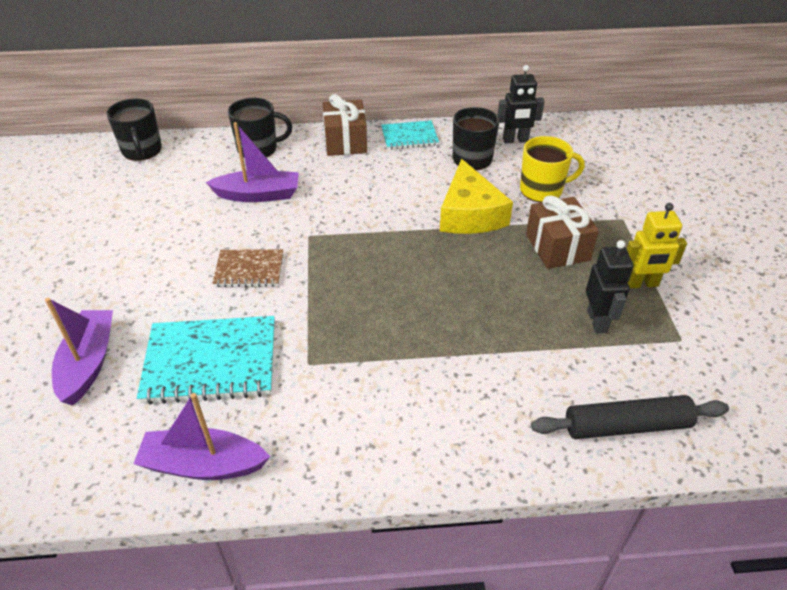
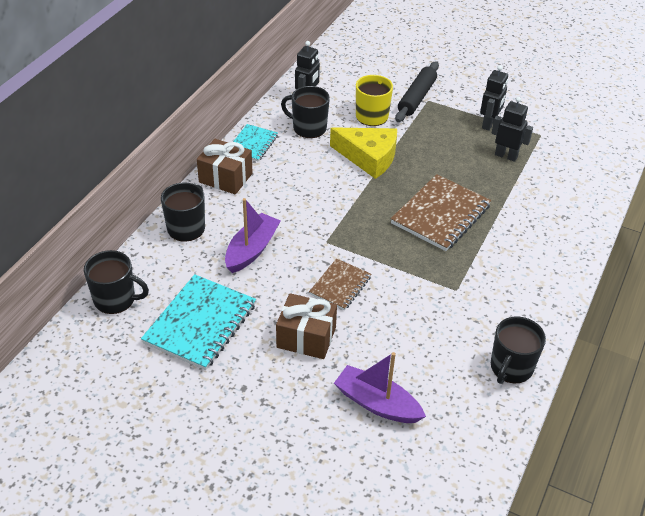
camera: 60 degrees left, 0 degrees up
(203, 465) = (511, 367): purple boat -> black mug
(211, 362) = (422, 336): turquoise notebook -> turquoise notebook (200, 324)
(427, 303) = (441, 215): none -> brown notebook
(557, 247) = (432, 138): brown gift -> brown gift (306, 337)
(626, 426) = (586, 186): black rolling pin -> black rolling pin (417, 98)
(642, 284) = (489, 124): yellow robot -> black robot

